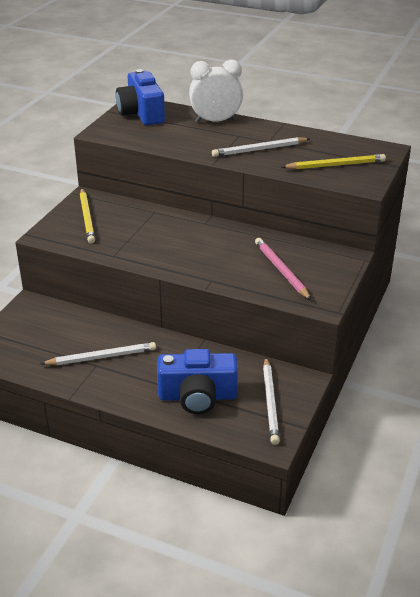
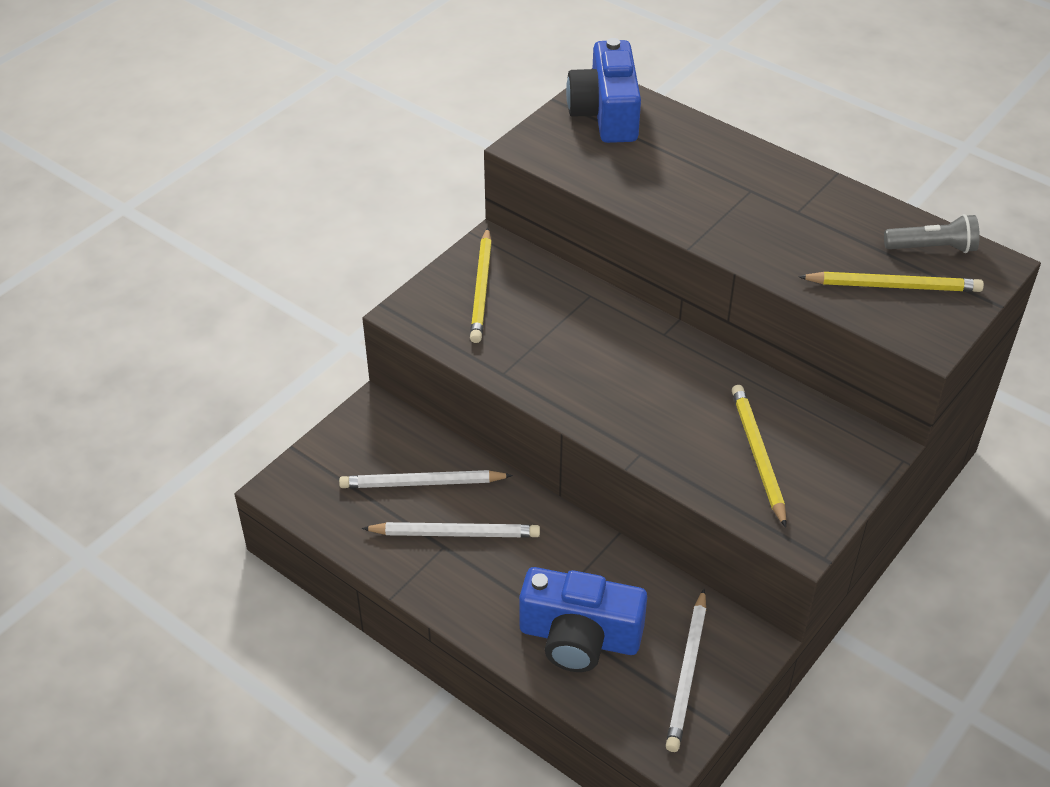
camera: 15 degrees right, 10 degrees up
(215, 121) = (722, 151): white clock -> none
(259, 149) = (776, 228): white pencil -> white pencil (422, 483)
(281, 270) = (758, 455): pink pencil -> yellow pencil
(350, 147) = (932, 248): none -> grey flashlight

